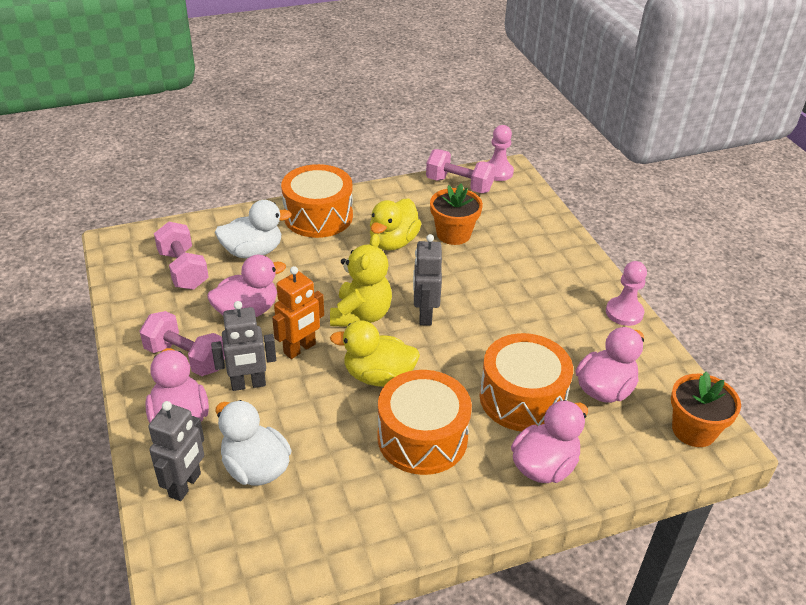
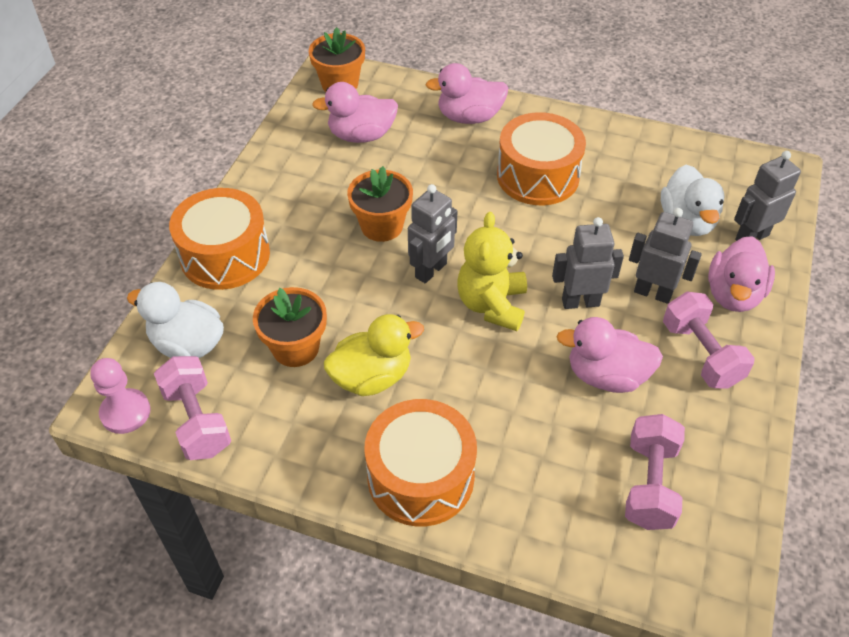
camera: 140 degrees left, 10 degrees up
(253, 252) = (546, 463): white duck -> white duck (188, 344)
(300, 349) = (580, 302): orange robot -> grey robot
(361, 315) = (492, 305): yellow teddy bear -> yellow teddy bear turned 45 degrees counterclockwise
(378, 376) = (529, 238): yellow duck -> none
(494, 326) = (382, 226): none -> orange flower pot
(522, 398) = (431, 162): orange drum -> orange drum (225, 255)
(624, 313) = (258, 176): pink pawn -> none

